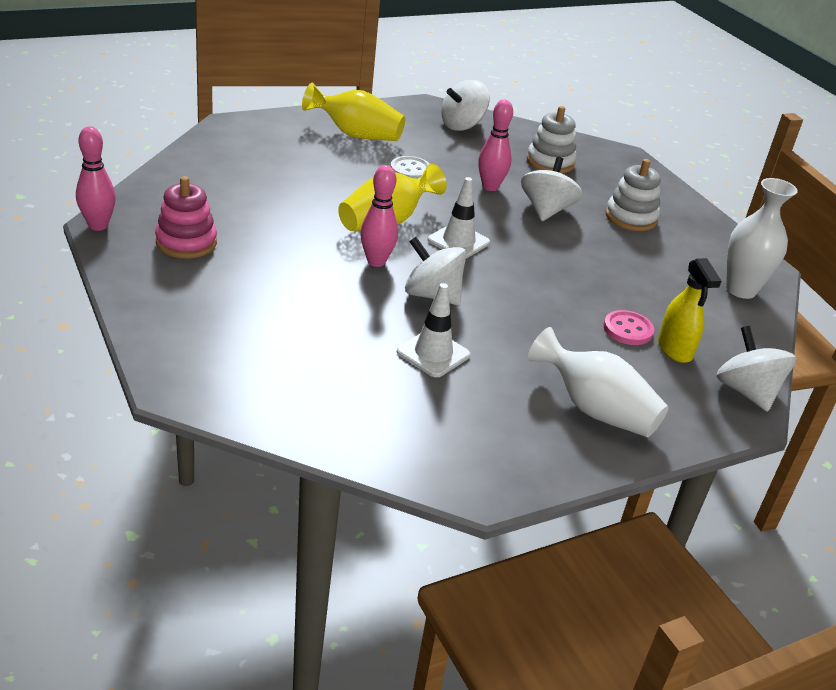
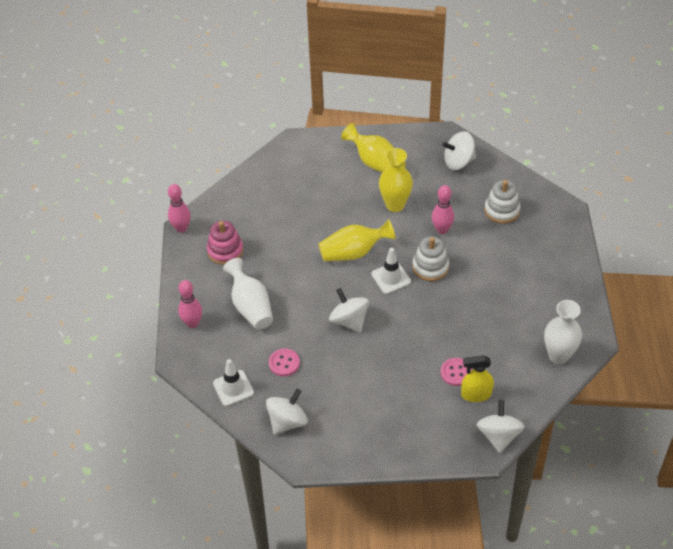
camera: 30 degrees right, 15 degrees up
(364, 362) = (284, 363): none -> pink button
(376, 261) = (329, 286): pink bowling pin -> pink bowling pin (192, 323)
(410, 170) = (395, 205): white button -> yellow vase
(433, 353) = (326, 365): white traffic cone -> white traffic cone (233, 388)
(546, 210) = (468, 259): white spinning top -> white spinning top (287, 421)
(595, 410) = (396, 426): white vase -> white vase (251, 306)
(631, 217) = (526, 275): white stacking toy -> white stacking toy (430, 267)
(675, 349) = (476, 394): yellow spray bottle -> yellow spray bottle turned 75 degrees clockwise

